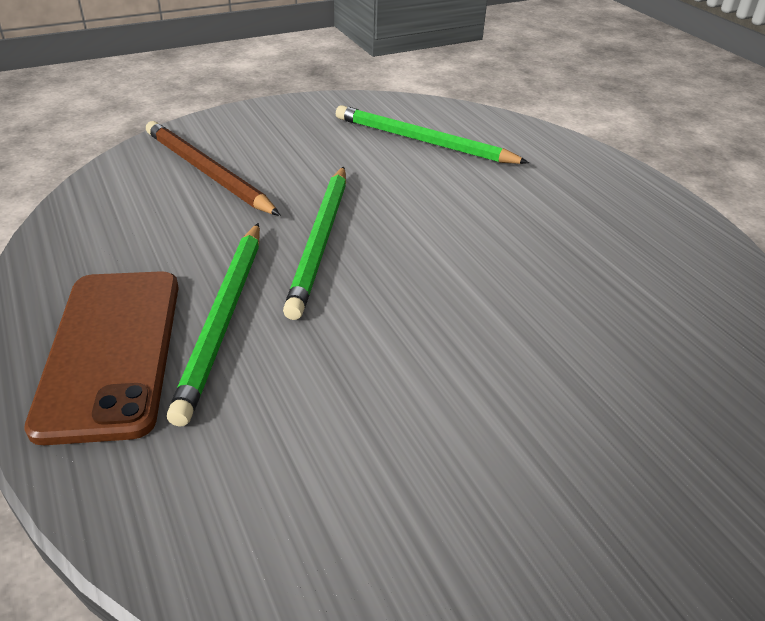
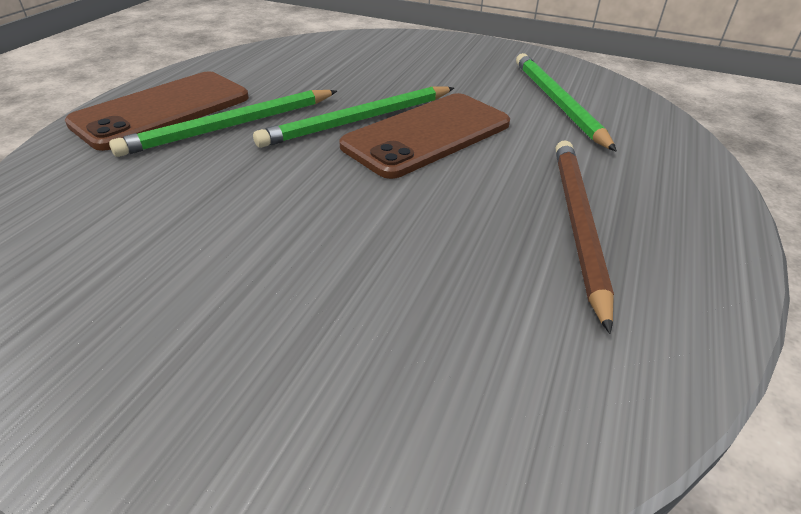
camera: 50 degrees right, 0 degrees up
(207, 172) = (373, 59): brown pencil -> brown pencil (577, 224)
(394, 222) = (427, 135): none -> brown phone

